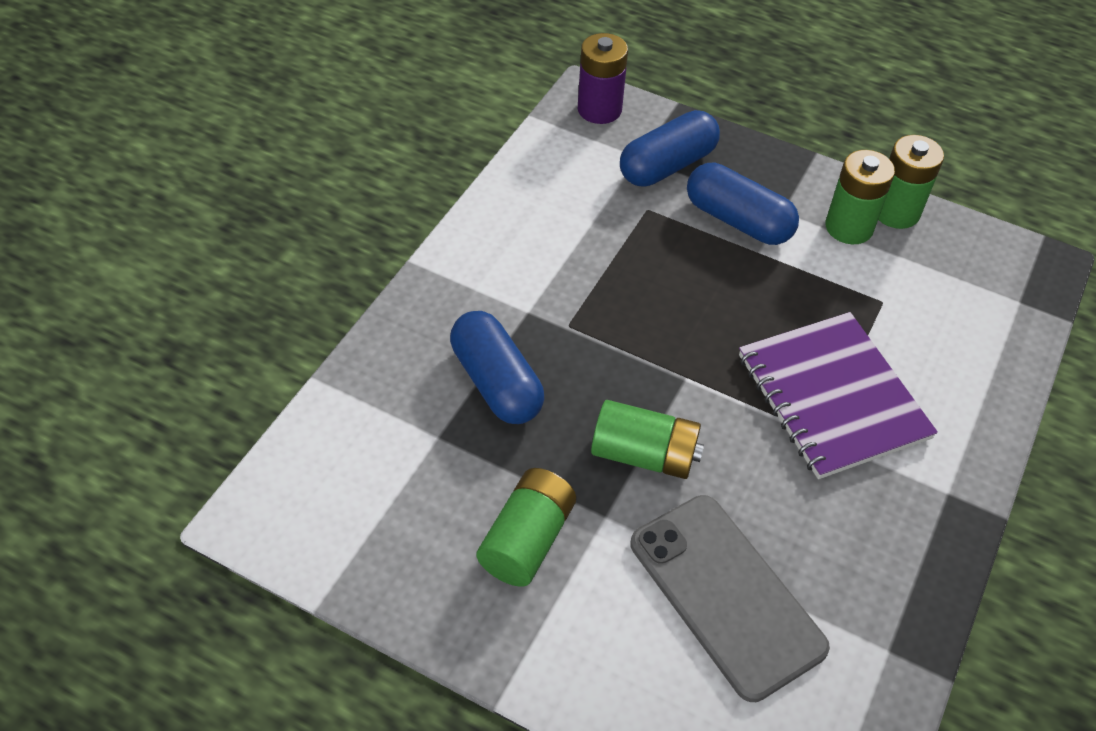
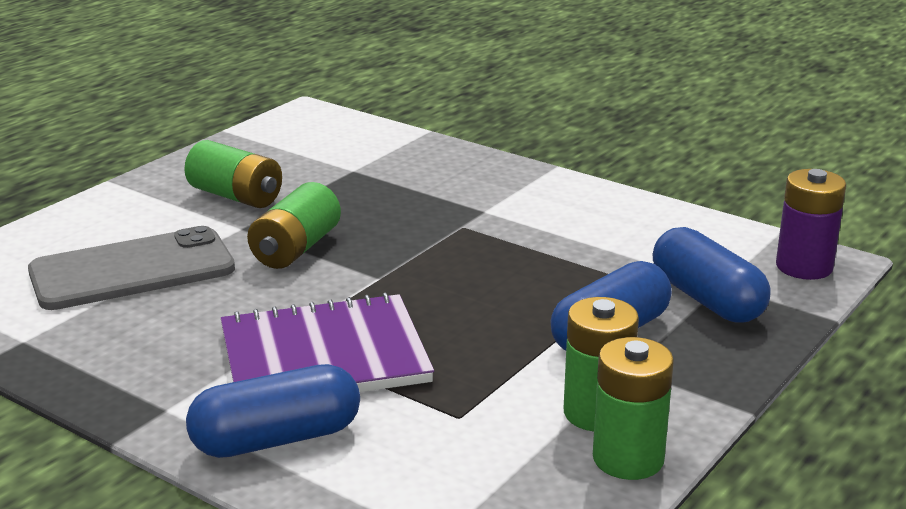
camera: 100 degrees right, 25 degrees down
(496, 382) = (402, 193): blue capsule -> blue capsule (276, 439)

